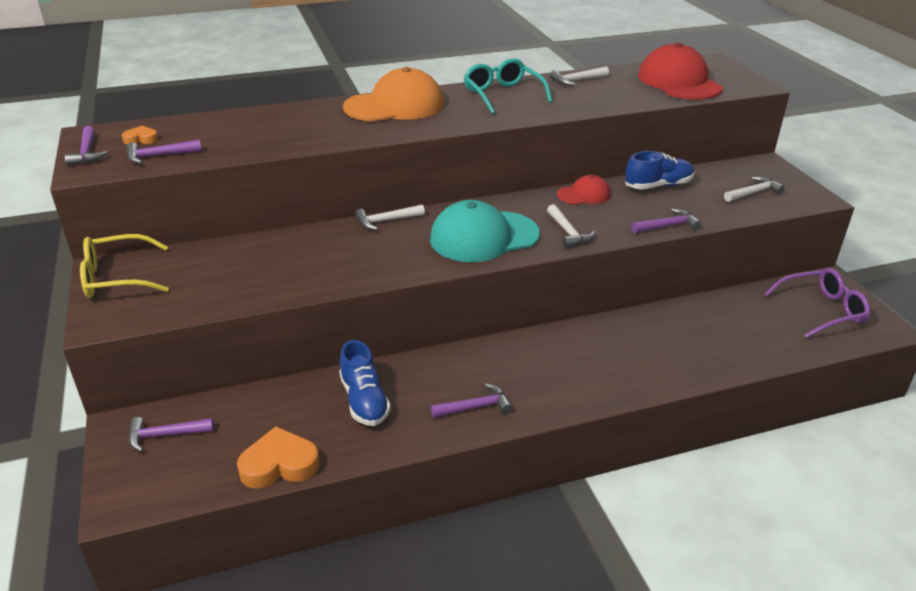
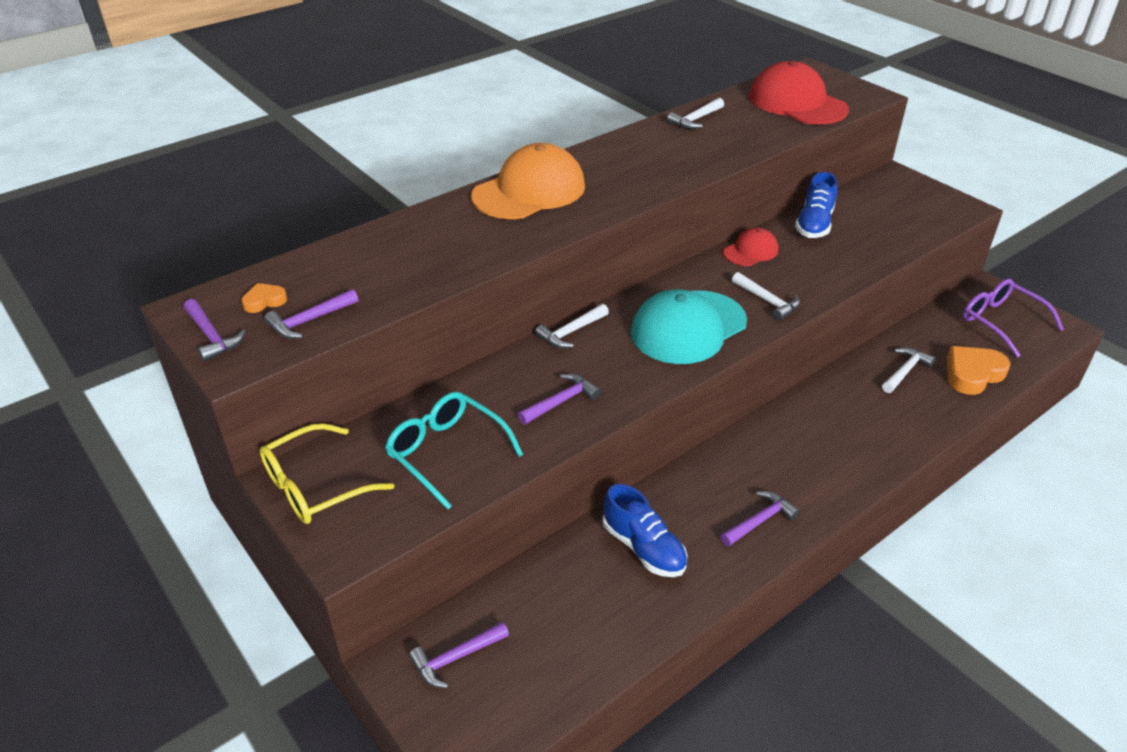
camera: 20 degrees left, 5 degrees up
(279, 464) = (607, 651): orange heart -> orange heart (972, 374)
(502, 95) = (634, 153): turquoise glasses -> turquoise glasses (446, 453)
(658, 186) = (814, 224): blue shoe -> blue shoe turned 150 degrees clockwise
(667, 226) = (855, 271): purple hammer -> purple hammer (561, 402)
(753, 193) = (906, 213): white hammer -> white hammer (905, 371)
(822, 310) = (1001, 322): purple glasses -> purple glasses turned 90 degrees counterclockwise

